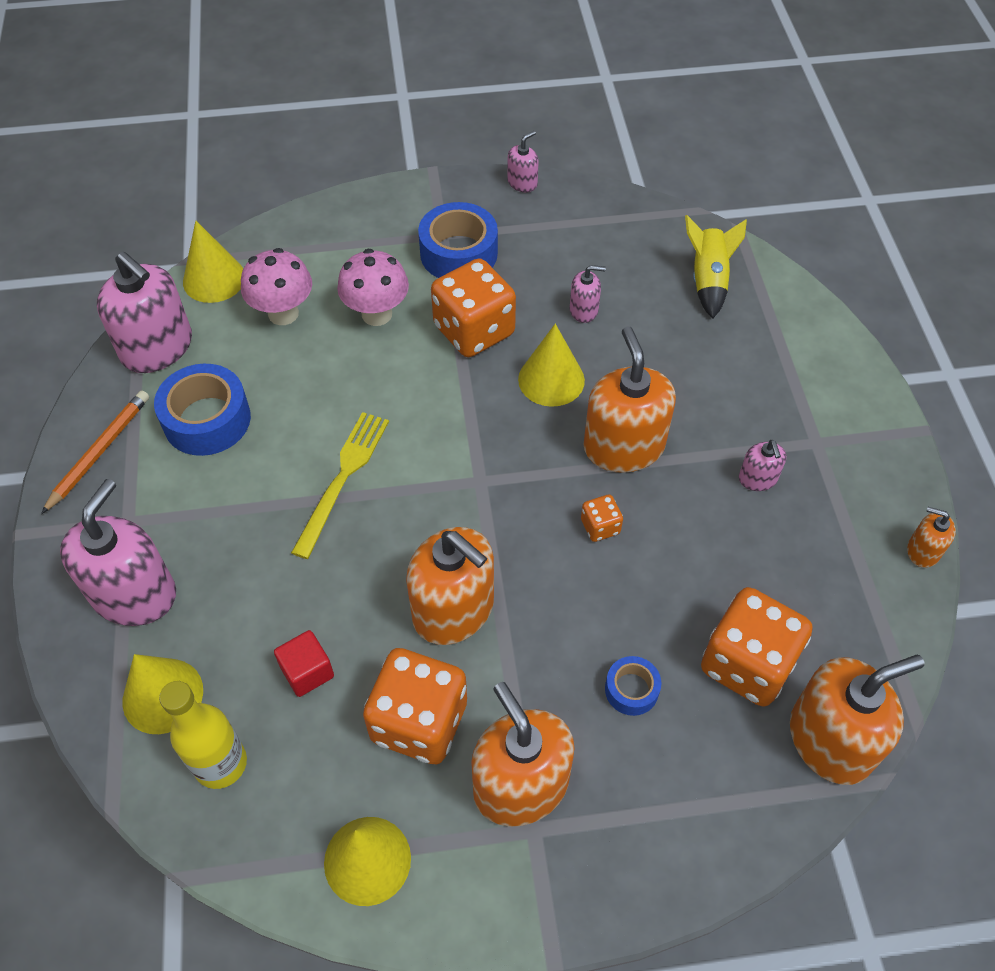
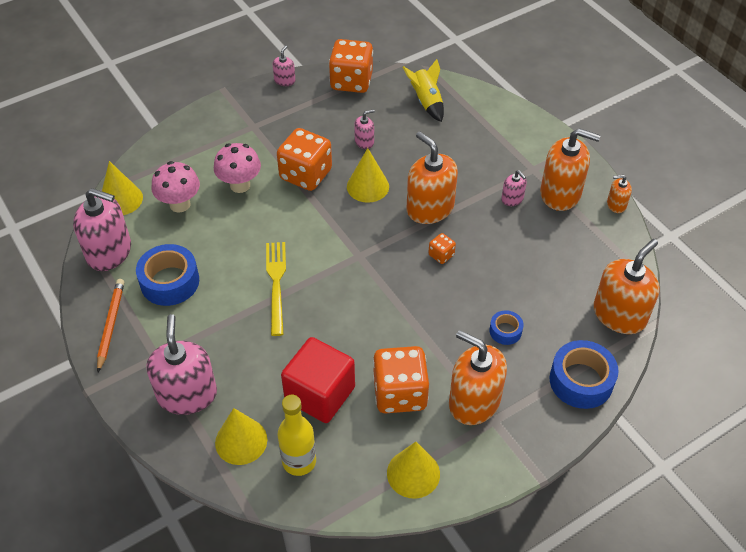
camera: 25 degrees left, 5 degrees down
(307, 672) = (320, 394): red cube -> red cube, size x2.00
(453, 609) = (384, 329): orange soap dispenser -> orange soap dispenser (560, 193)
(458, 253) = (270, 134): blue tape -> blue tape (581, 381)
(747, 664) = (558, 294): orange dice -> orange dice (351, 81)

